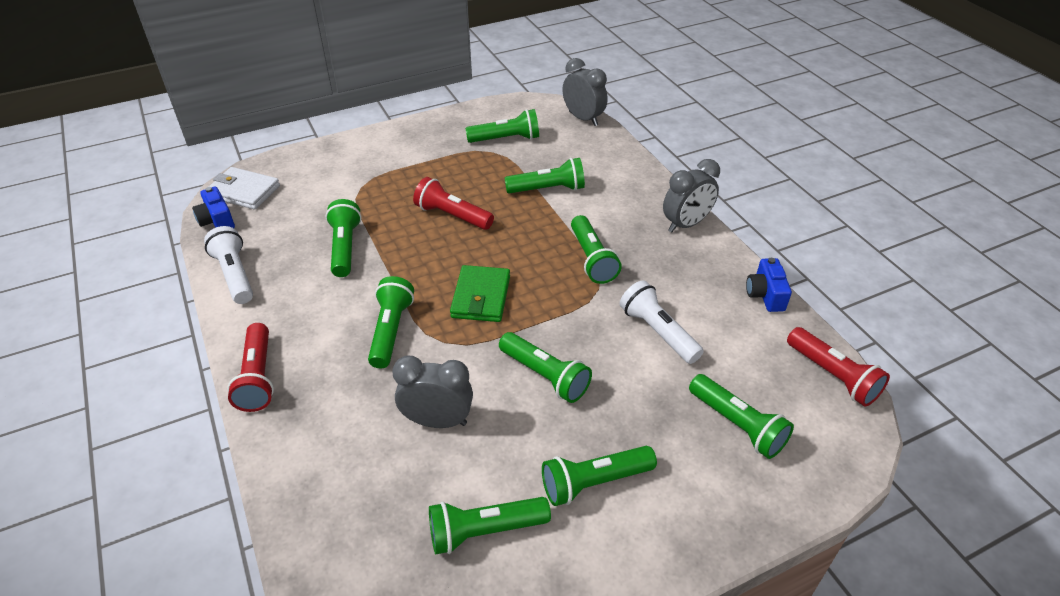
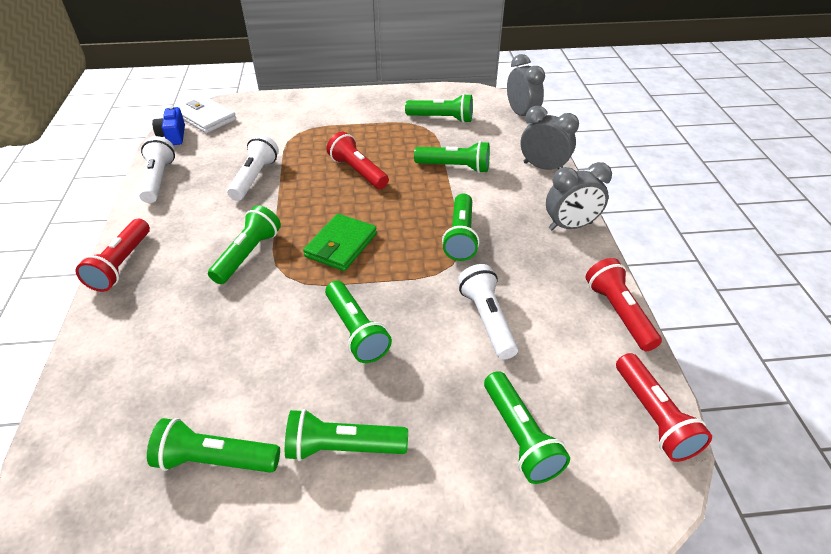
camera: 20 degrees right, 0 degrees up
(345, 247) = (255, 178): green flashlight -> white flashlight
(437, 421) = (238, 344): grey clock -> grey clock (543, 167)
(765, 295) = (618, 313): blue camera -> red flashlight

